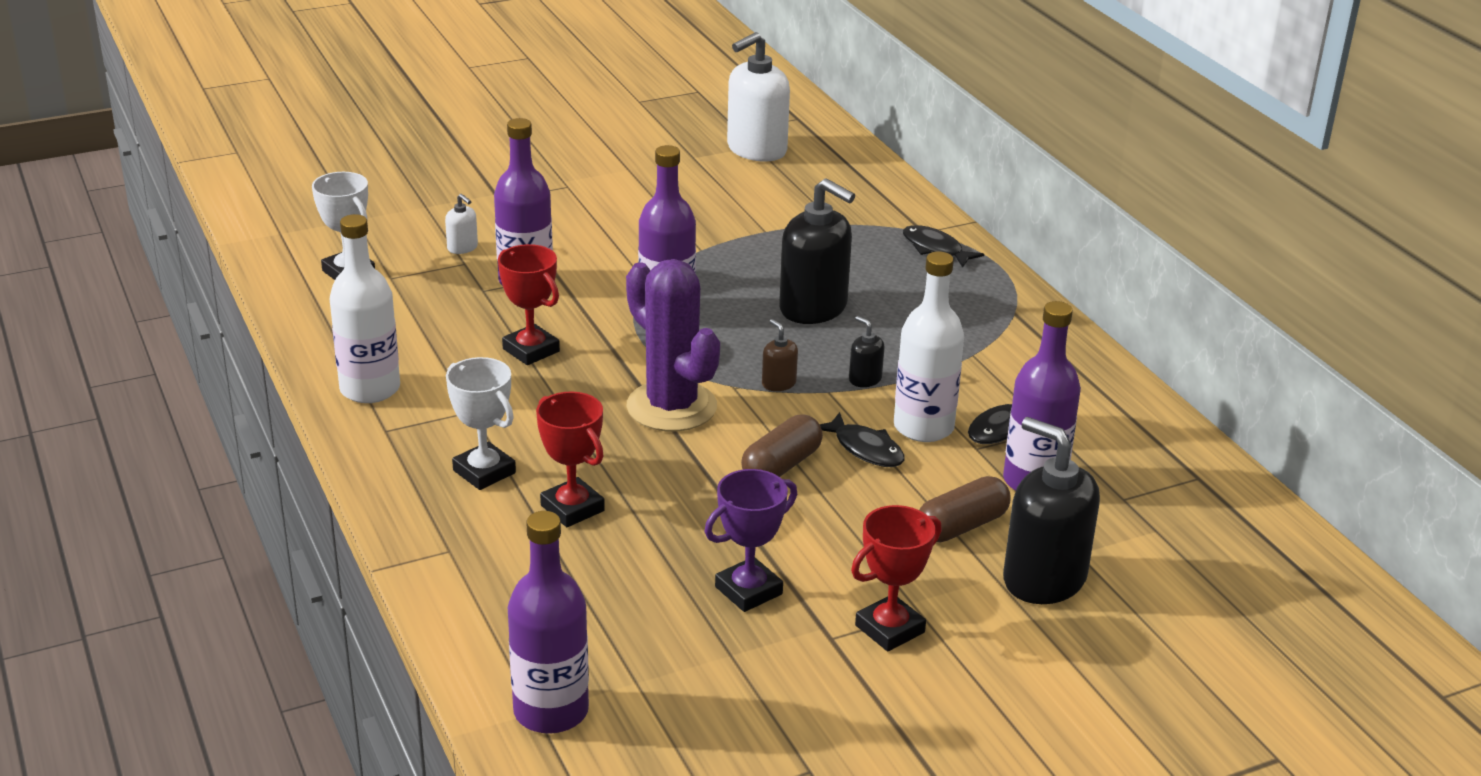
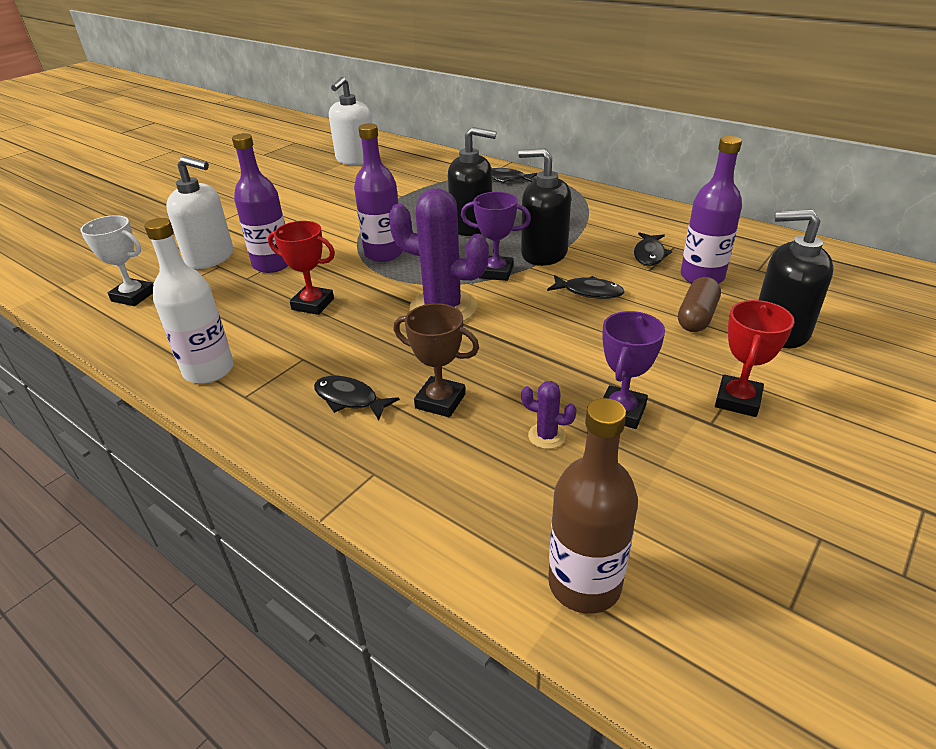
camera: 25 degrees left, 5 degrees up
(462, 248) = (210, 257): white soap dispenser -> white soap dispenser, size x2.27
(484, 472) = (349, 399): white trophy -> black fish
(551, 711) = (584, 584): purple bottle -> brown bottle
(572, 508) = (440, 401): red trophy -> brown trophy
(645, 582) = (546, 436): none -> purple cactus
(778, 383) = (496, 272): brown soap dispenser -> purple trophy
(781, 466) = (550, 320): brown capsule -> none
(865, 379) = (543, 254): black soap dispenser -> black soap dispenser, size x2.27
(923, 427) = (607, 268): white bottle -> none

